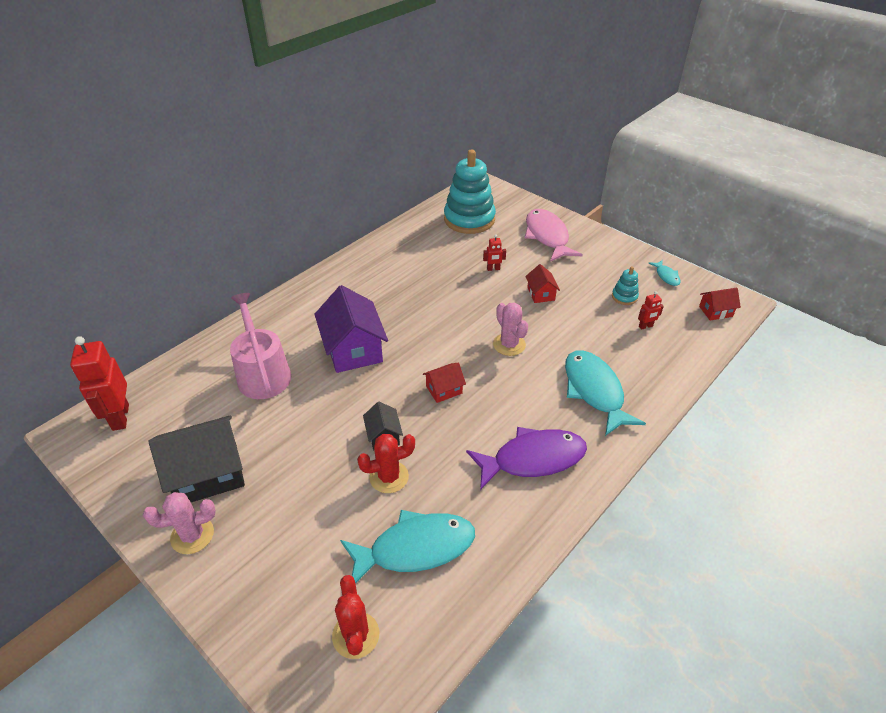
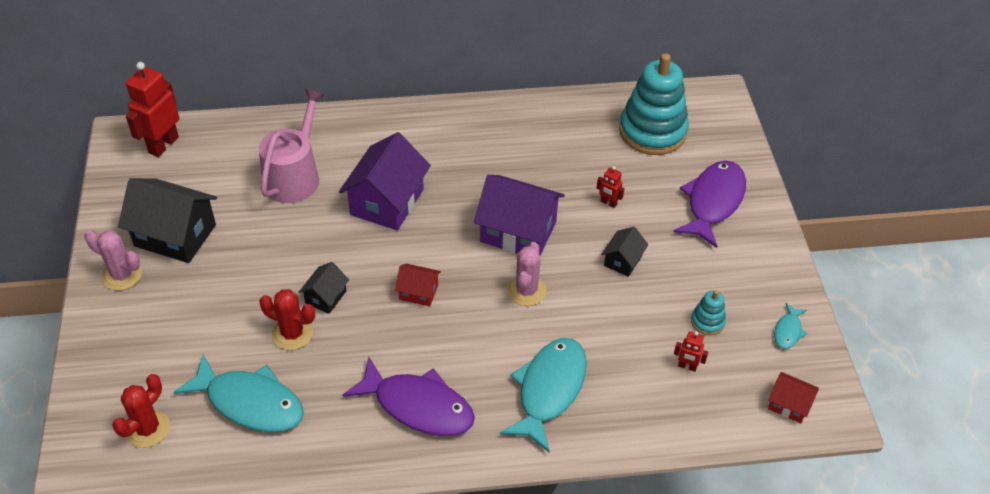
camera: 40 degrees right, 5 degrees up
(461, 315) = (518, 232): none -> purple house
(541, 294) = (623, 261): red house -> black house
(547, 236) = (713, 202): pink fish -> purple fish

